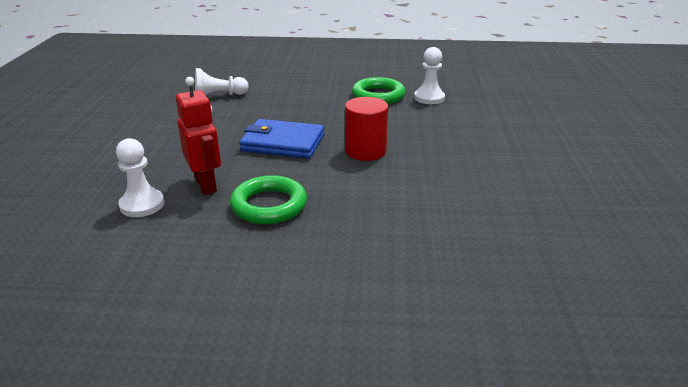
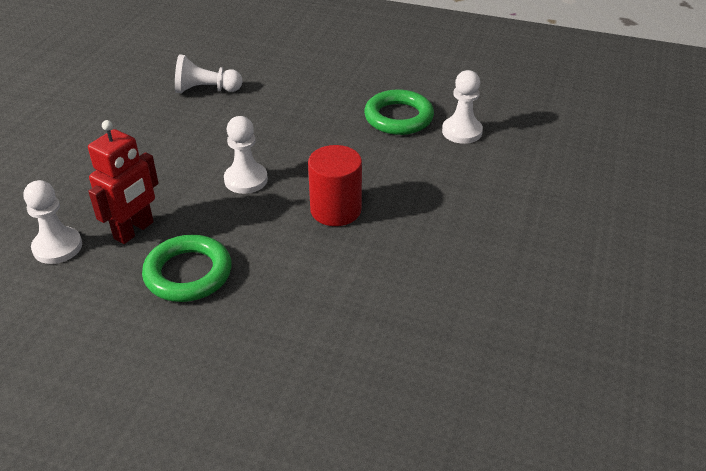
camera: 15 degrees right, 10 degrees up
(206, 185) = (134, 230): red robot -> red robot turned 45 degrees clockwise
(283, 143) = (246, 180): blue wallet -> white pawn

